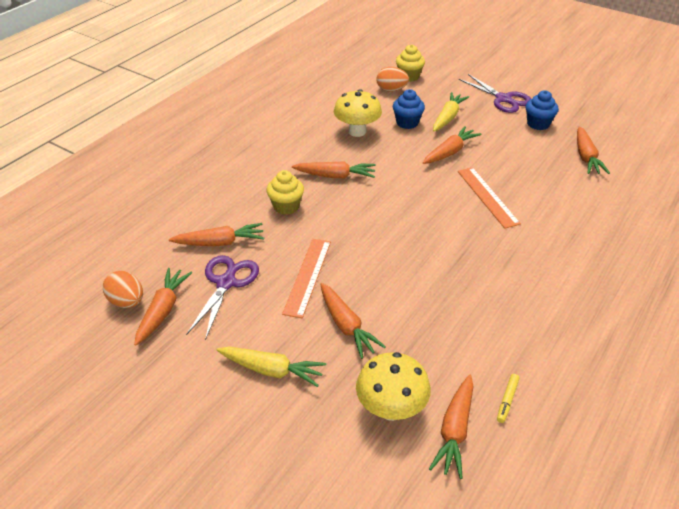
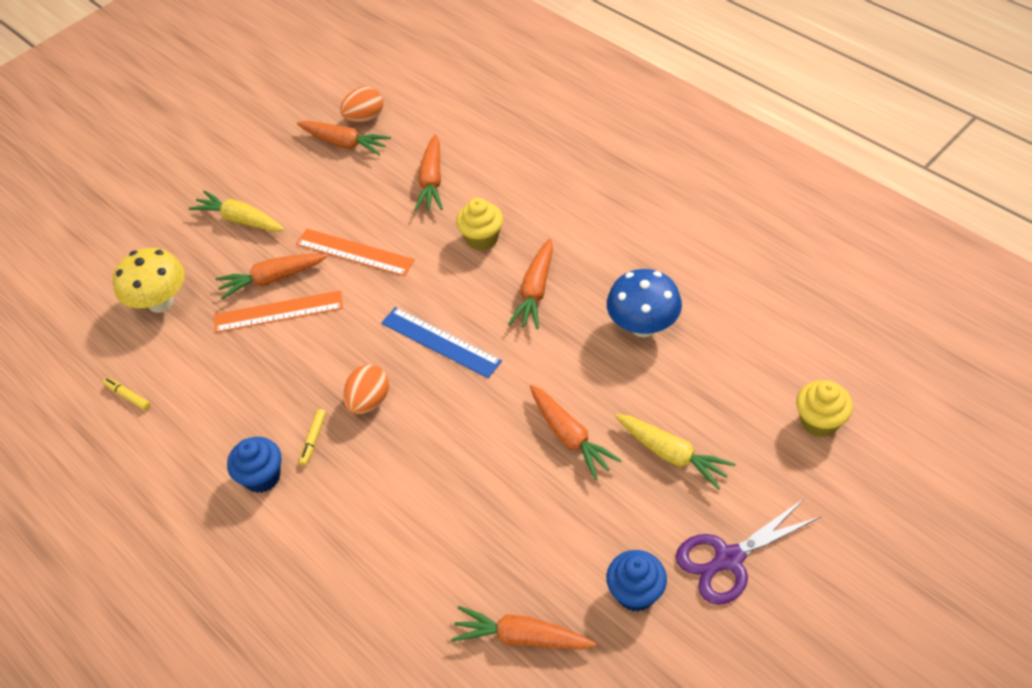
camera: 105 degrees right, 10 degrees up
(226, 282) = (367, 187): purple scissors -> none
(272, 370) = (240, 220): yellow carrot -> yellow carrot turned 90 degrees clockwise
(357, 132) = (643, 326): yellow mushroom -> blue mushroom
(391, 90) = (770, 387): orange egg -> orange egg (369, 401)
(392, 214) = (440, 342): none -> blue ruler
(407, 123) = (661, 394): blue cupcake -> blue cupcake (262, 477)
(454, 431) = (116, 346): orange carrot -> none
(487, 197) = (450, 460): orange ruler -> orange ruler (278, 311)
(499, 265) = (313, 439): none -> yellow marker

